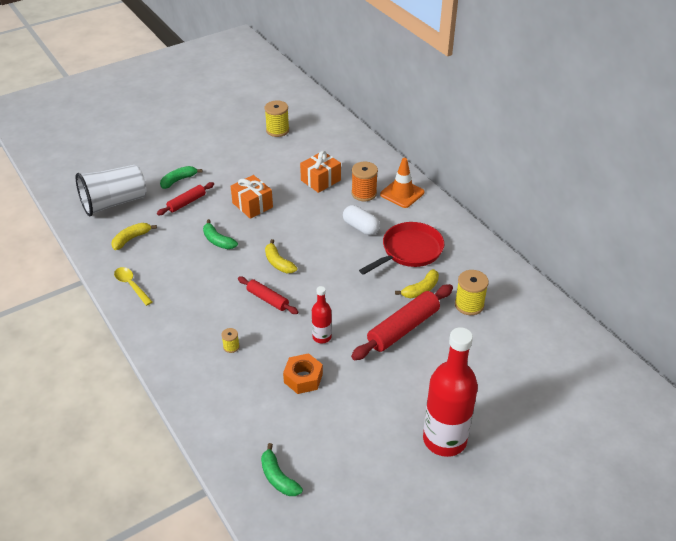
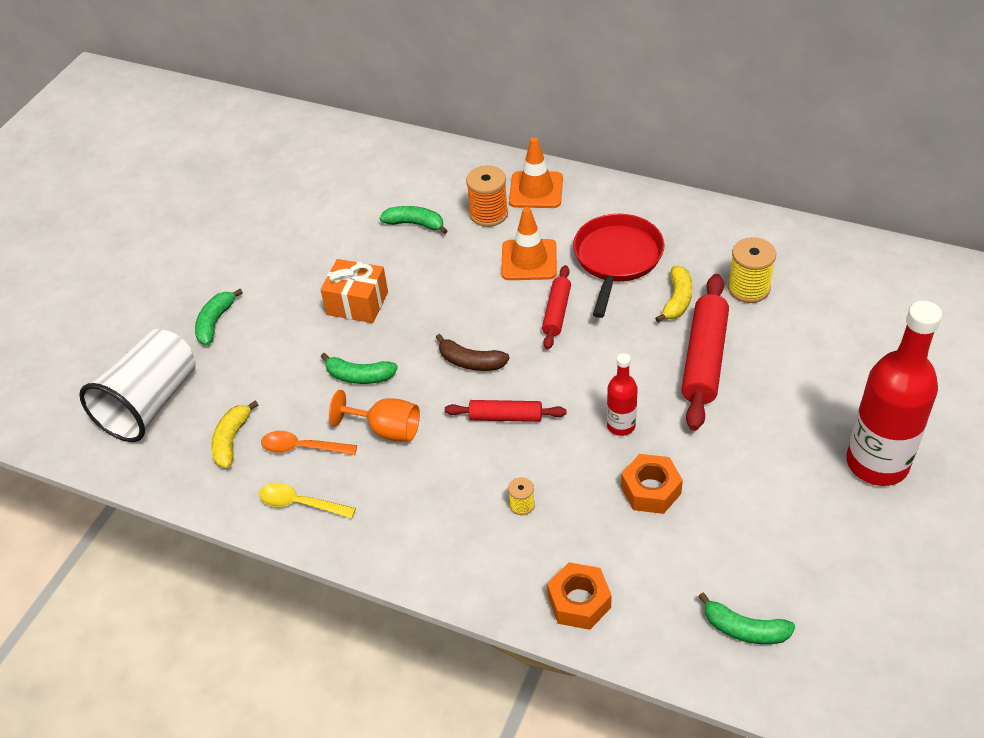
camera: 30 degrees left, 5 degrees up
(158, 260) = (302, 448): none -> orange spoon
(186, 203) = (260, 347): red rolling pin -> red rolling pin (557, 312)
(204, 273) = (386, 429): none -> orange goblet
(210, 410) = (579, 602): none -> orange nut
(277, 130) = (287, 184): yellow spool -> none
(278, 263) = (470, 362): yellow banana -> brown banana
(320, 180) = (415, 224): orange gift -> green banana
(361, 227) = (529, 260): white capsule -> orange traffic cone

